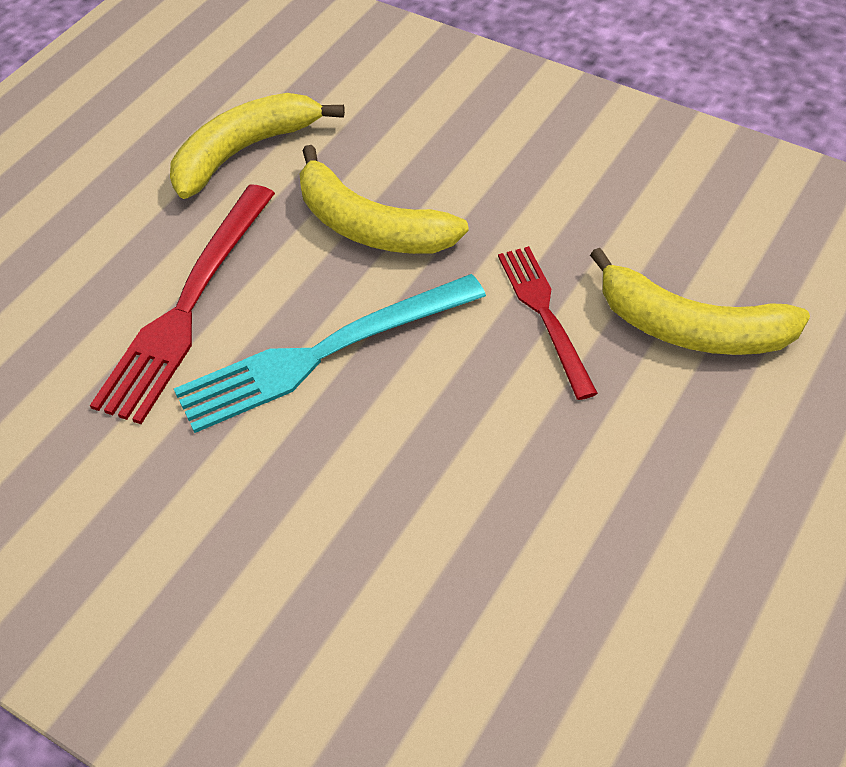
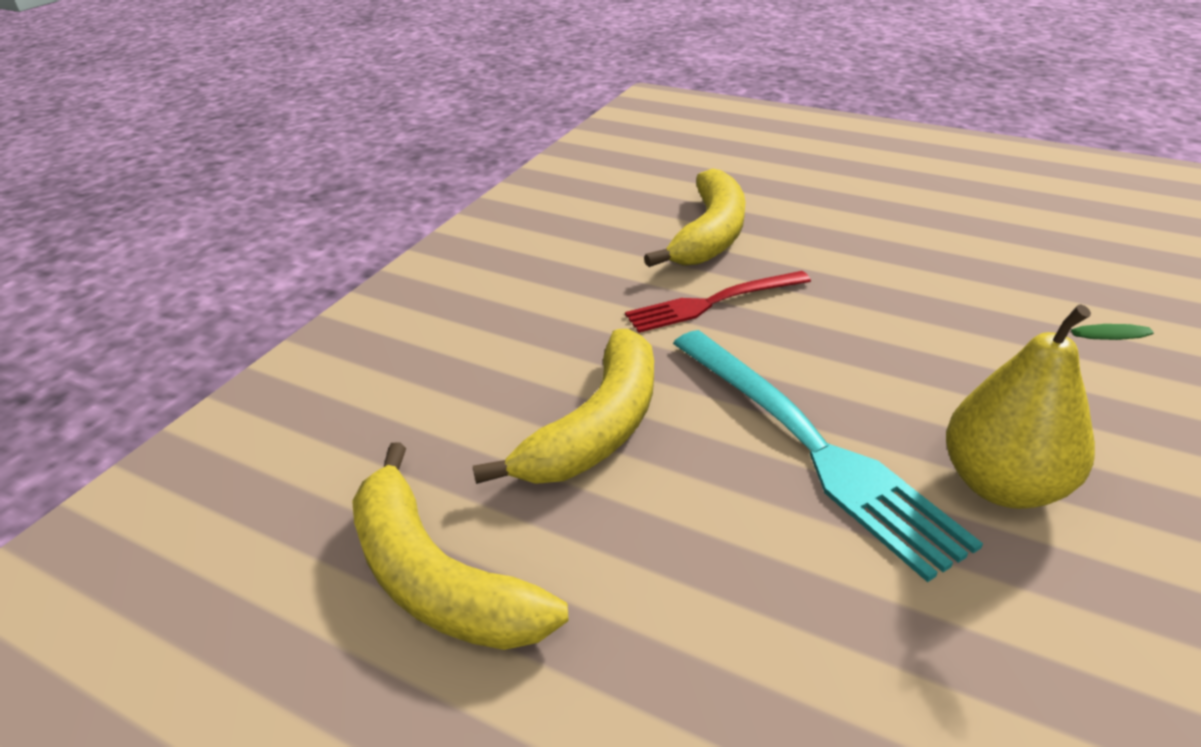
camera: 95 degrees left, 15 degrees down
(187, 307) = (773, 595): red fork -> none
(252, 469) = (1002, 485): none -> yellow pear

